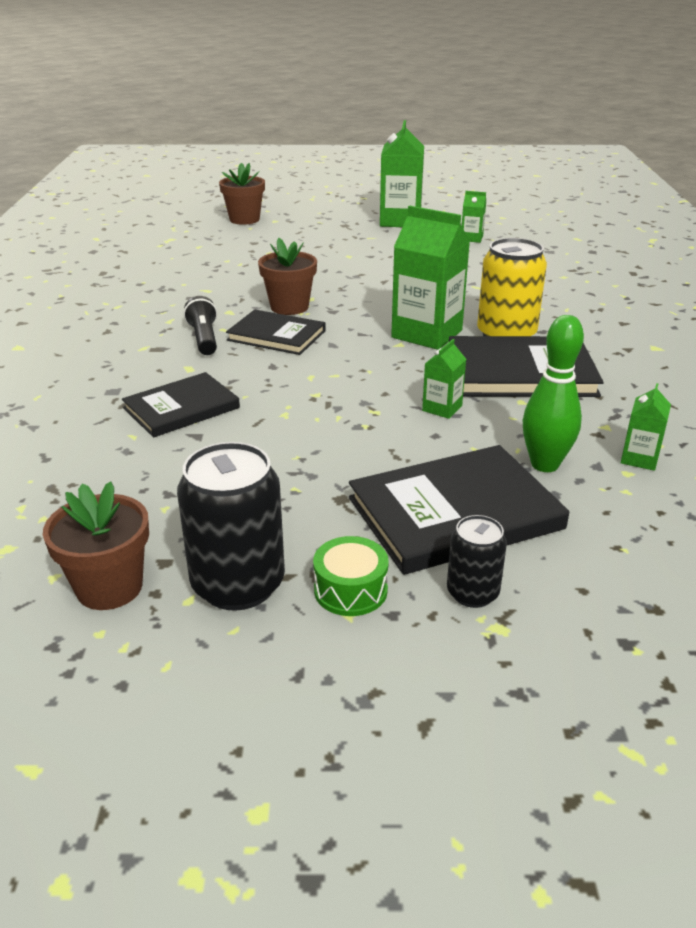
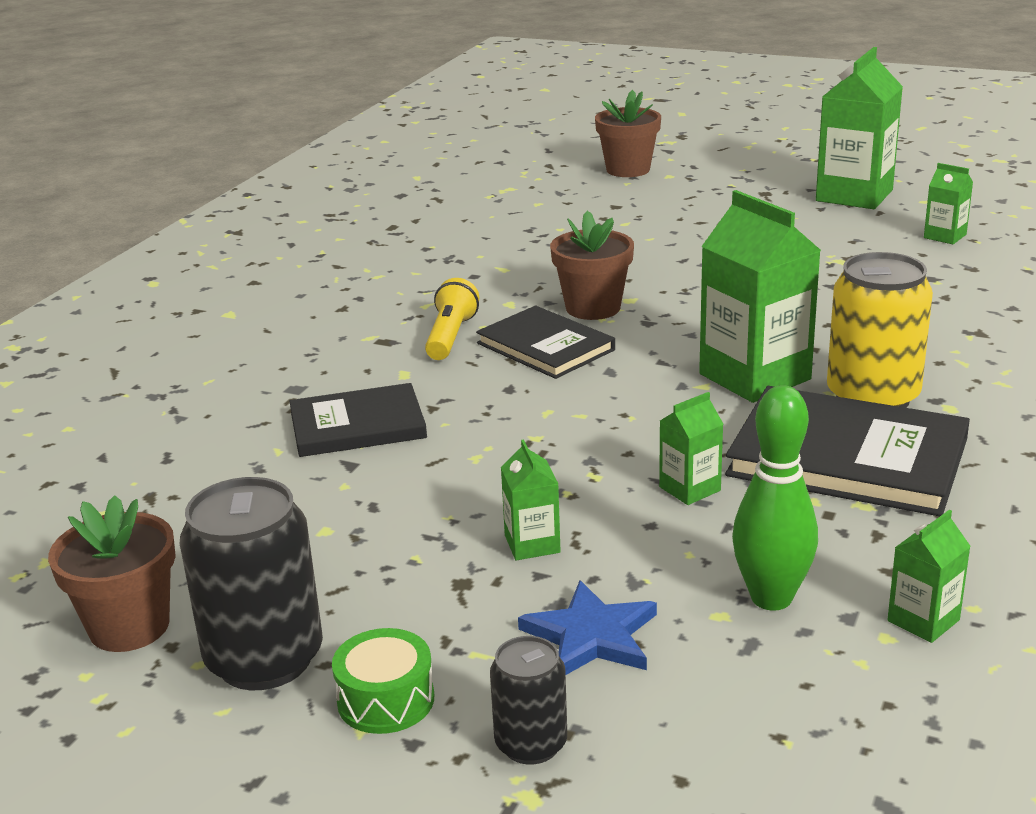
camera: 25 degrees right, 5 degrees down
(204, 338) = (451, 336): black flashlight -> yellow flashlight
(368, 463) = (532, 544): none -> green carton
(455, 513) = (591, 636): black book -> blue star

